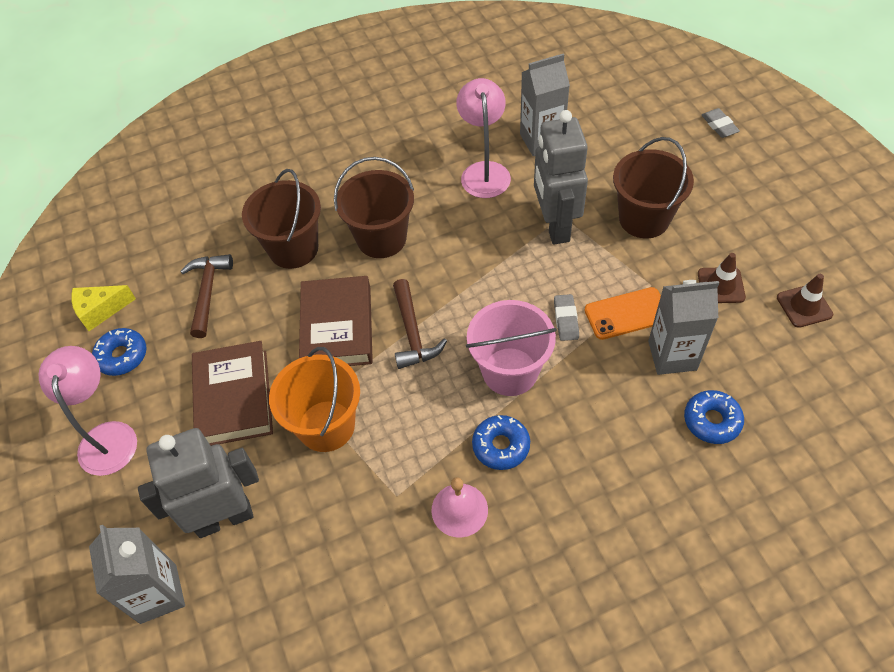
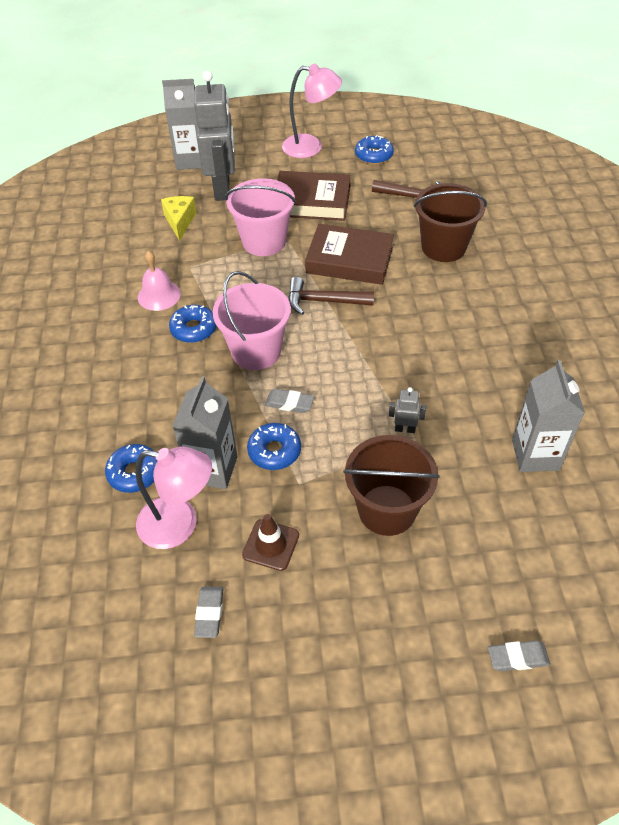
camera: 105 degrees right, 5 degrees down
(100, 311) = (419, 148): yellow cheese -> yellow cheese (180, 222)
(326, 426) = (264, 241): orange bucket -> pink bucket
(381, 238) = (435, 301): brown bucket -> none
(484, 171) = (500, 393): pink lamp -> pink lamp (180, 525)
(555, 226) = (404, 429): grey robot -> grey robot, size x0.40
(627, 314) = (274, 451): orange phone -> blue donut
(804, 306) = (209, 613): brown traffic cone -> grey eraser

